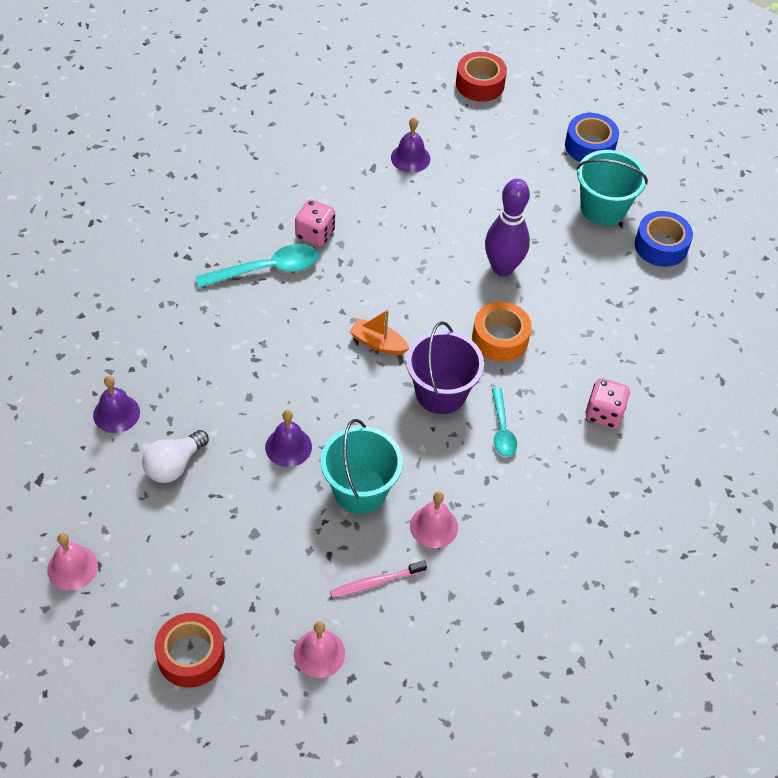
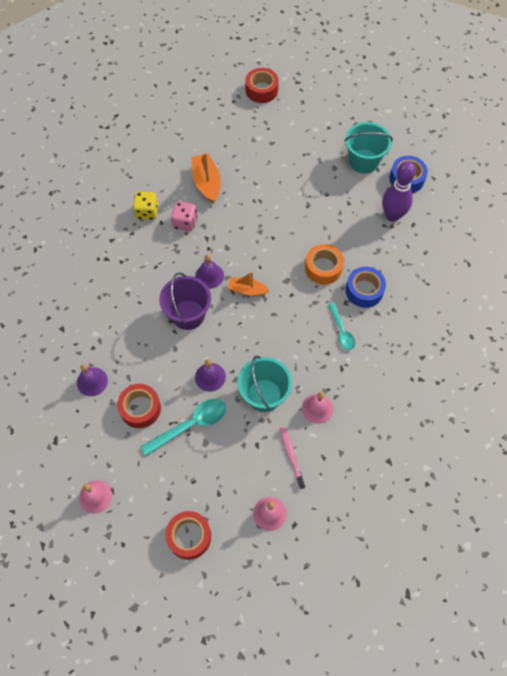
camera: 10 degrees left, 10 degrees up
(174, 465) = (140, 408): white light bulb -> red tape
(265, 208) = (147, 212): none -> yellow dice
(266, 269) = (160, 255): turquoise spoon -> turquoise spoon (190, 425)
(363, 188) = (207, 183): none -> orange boat
(375, 582) = (291, 456): pink toothbrush -> pink toothbrush turned 105 degrees clockwise
(410, 158) = (231, 154): purple bell -> purple bell (209, 276)
(441, 393) = (296, 315): purple bucket -> purple bucket (188, 315)
(502, 268) = (311, 218): purple bowling pin -> purple bowling pin (392, 216)
(589, 146) = (343, 119): blue tape -> blue tape (364, 291)
(604, 413) = (402, 304): pink dice -> none

